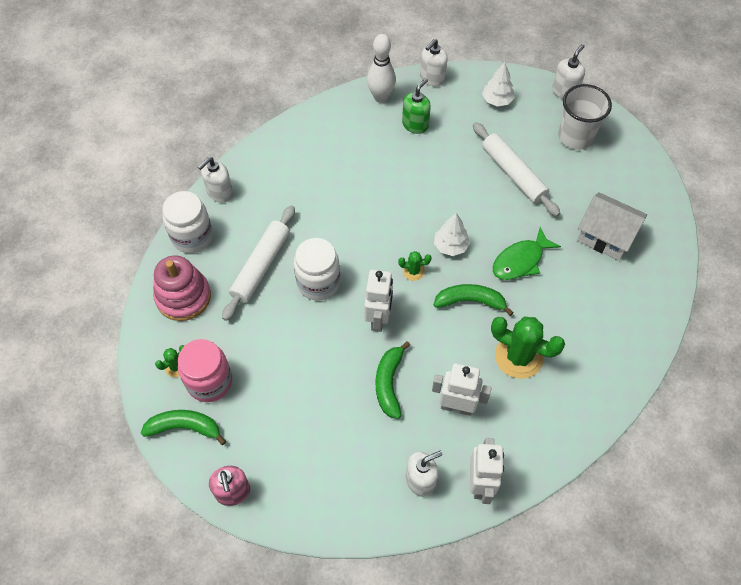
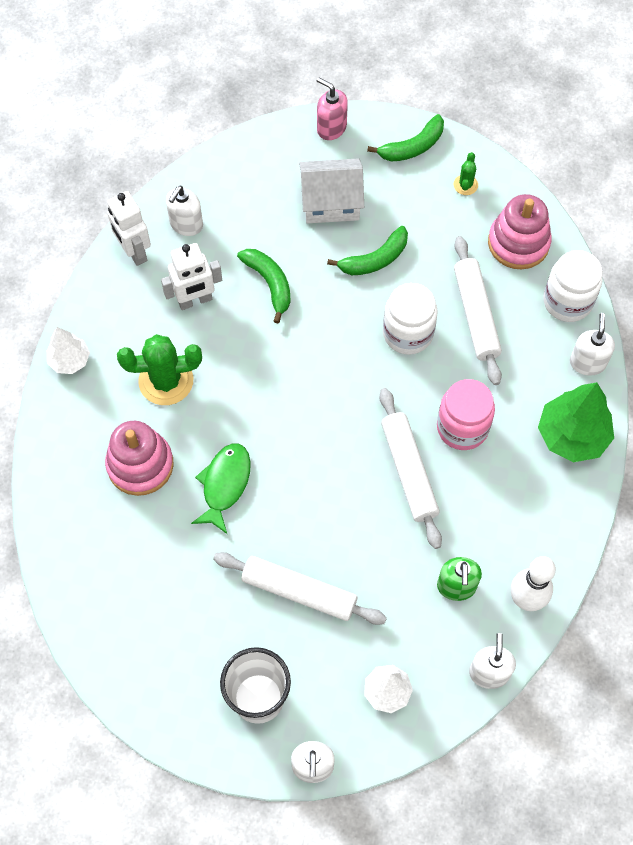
camera: 145 degrees right, 5 degrees up
(209, 382) = (425, 191): pink jar -> pink jar (462, 427)
(272, 159) = (572, 436): none -> green tree
(378, 318) = (323, 335): white robot -> none
(392, 198) = (408, 471): none -> white rolling pin
(413, 271) = (325, 403): green cactus -> none
(450, 246) = (308, 455): white tree -> white tree (70, 360)
(470, 301) = (247, 407): green banana -> green banana (375, 259)
(573, 308) = (140, 465): none -> pink stacking toy
(605, 236) = (150, 574): white house -> white house (331, 202)

